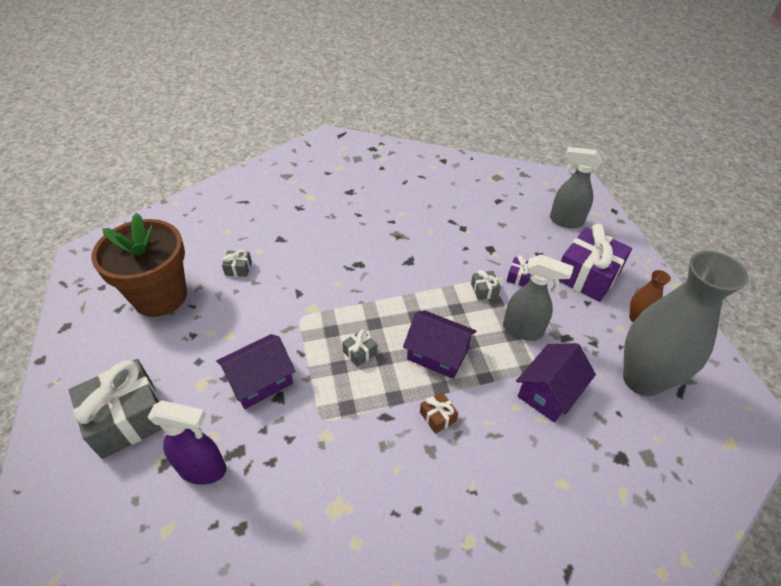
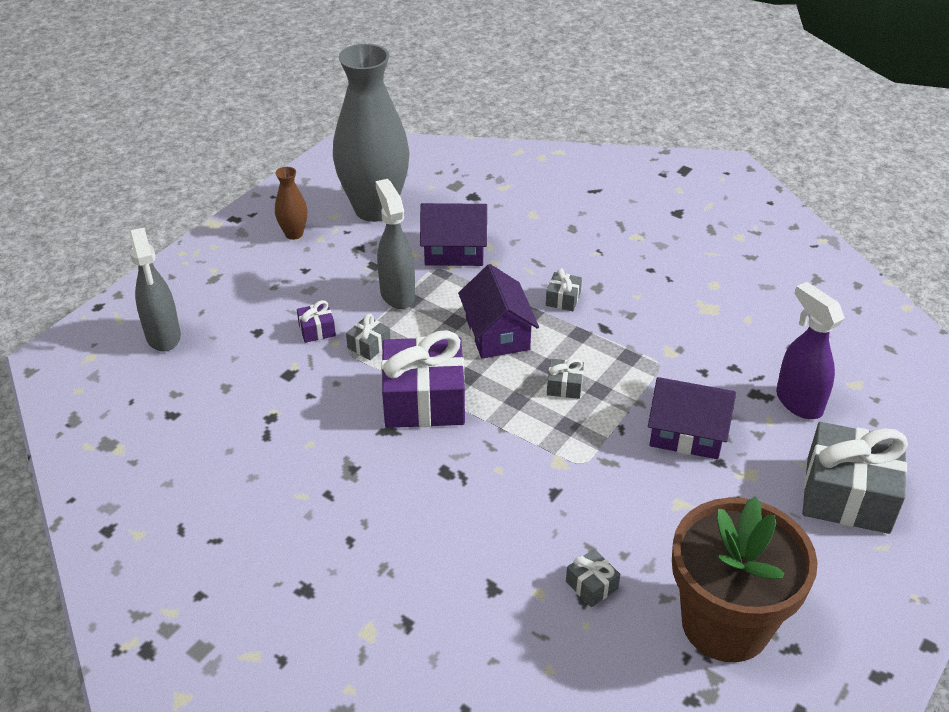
camera: 130 degrees left, 5 degrees down
(437, 417) = (563, 299): brown gift -> grey gift
(587, 275) = (259, 284): purple gift -> purple gift (424, 400)

